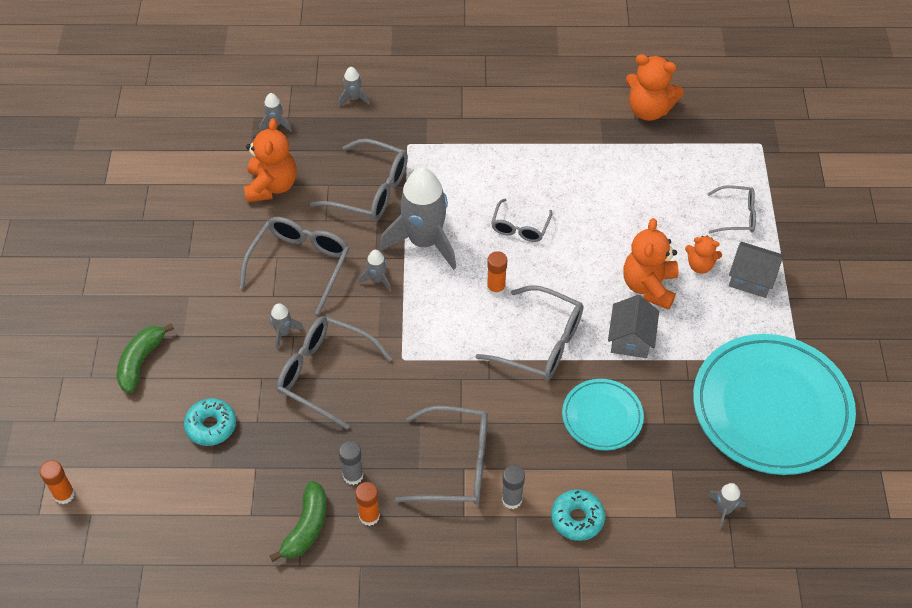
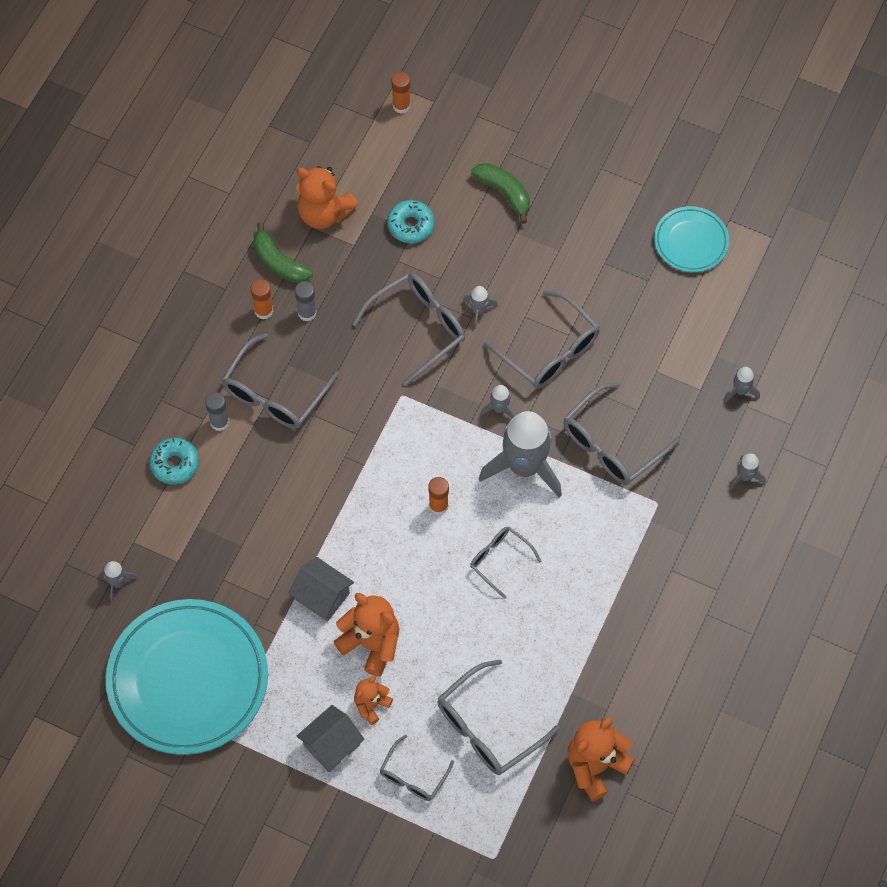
camera: 115 degrees right, 10 degrees up
(271, 186) = (658, 359): orange teddy bear -> orange teddy bear (324, 213)
(541, 343) = (358, 517): grey glasses -> grey glasses (487, 728)
(602, 417) = (257, 531): turquoise plate -> turquoise plate (691, 241)

